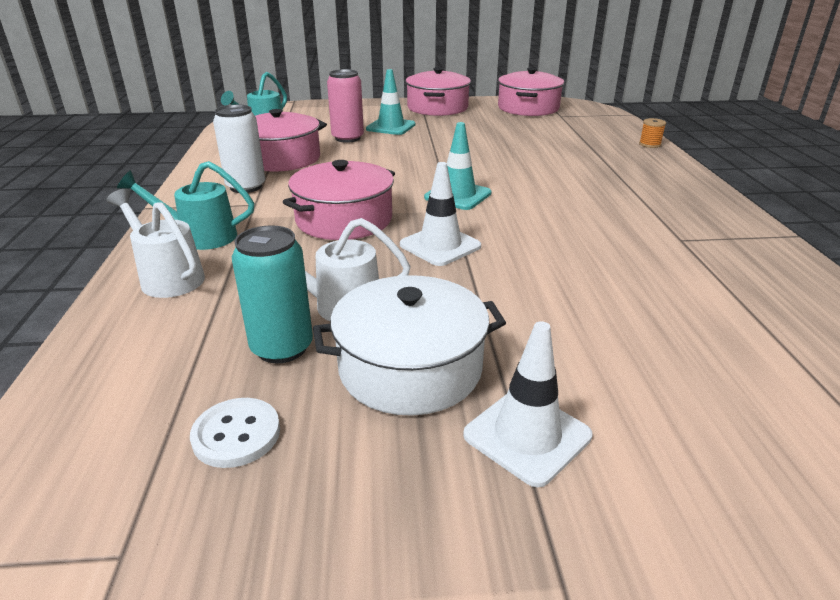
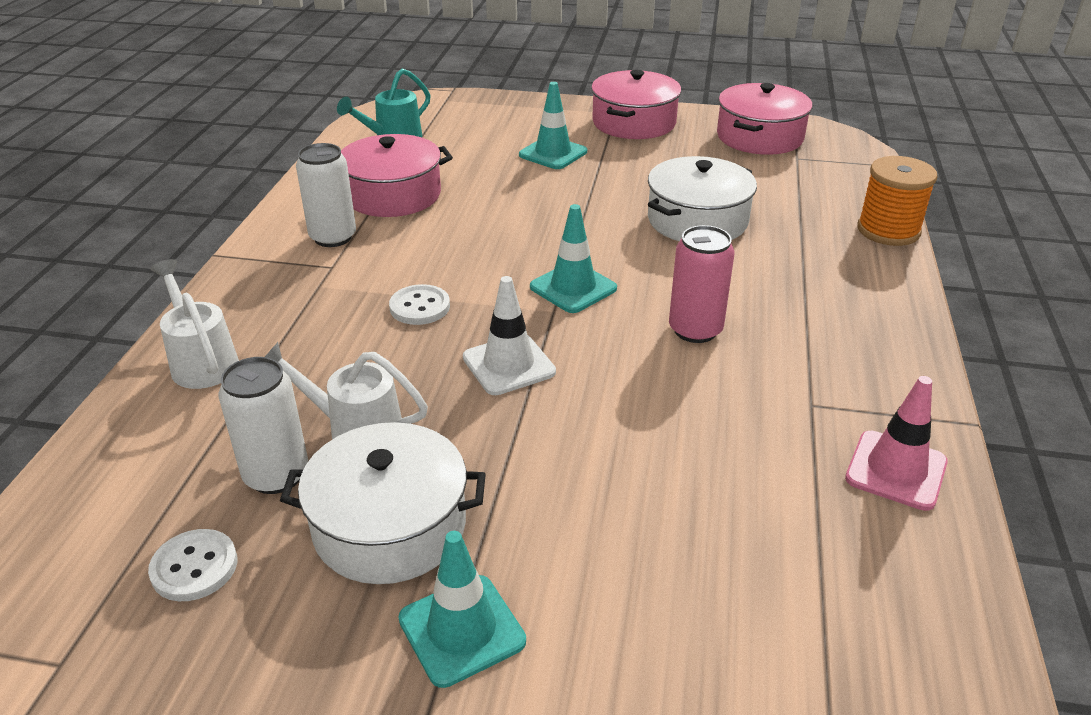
camera: 15 degrees right, 5 degrees up
(200, 236) = (255, 308): turquoise watering can -> none
(282, 348) = (276, 475): turquoise can -> white can
(344, 220) = (420, 307): pink pot -> white button
(347, 138) = (488, 168): pink can -> pink can (695, 330)
(520, 151) = (697, 220): none -> white pot
(527, 435) = (462, 630): white traffic cone -> turquoise traffic cone
(649, 144) = (888, 230): orange spool -> orange spool, size x2.04
(772, 268) = (896, 470): none -> pink traffic cone

